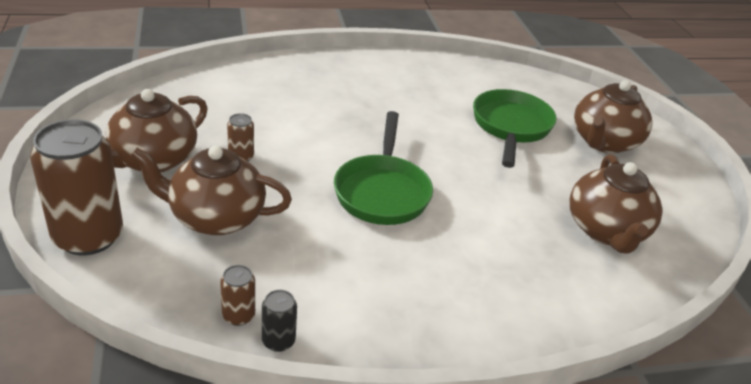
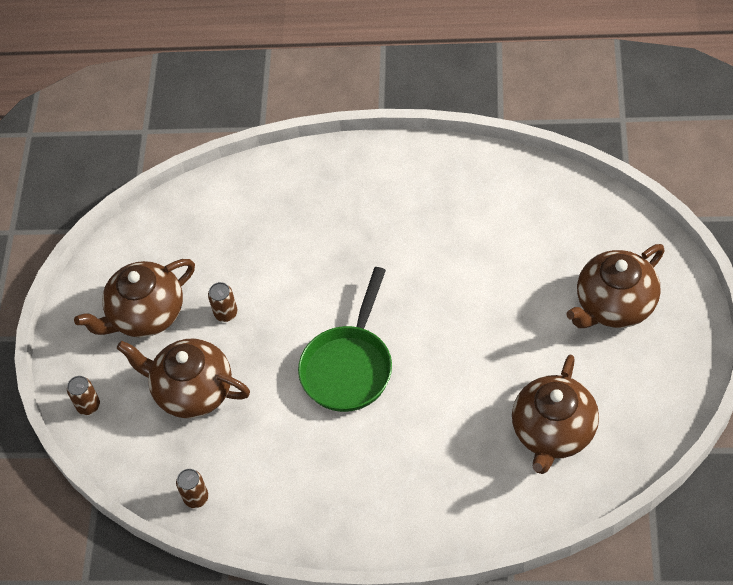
camera: 25 degrees right, 20 degrees up
(88, 236) = (88, 405): brown can -> brown can, size x0.44
(278, 341) = (222, 525): black can -> none
(510, 127) = (516, 277): green pan -> none

